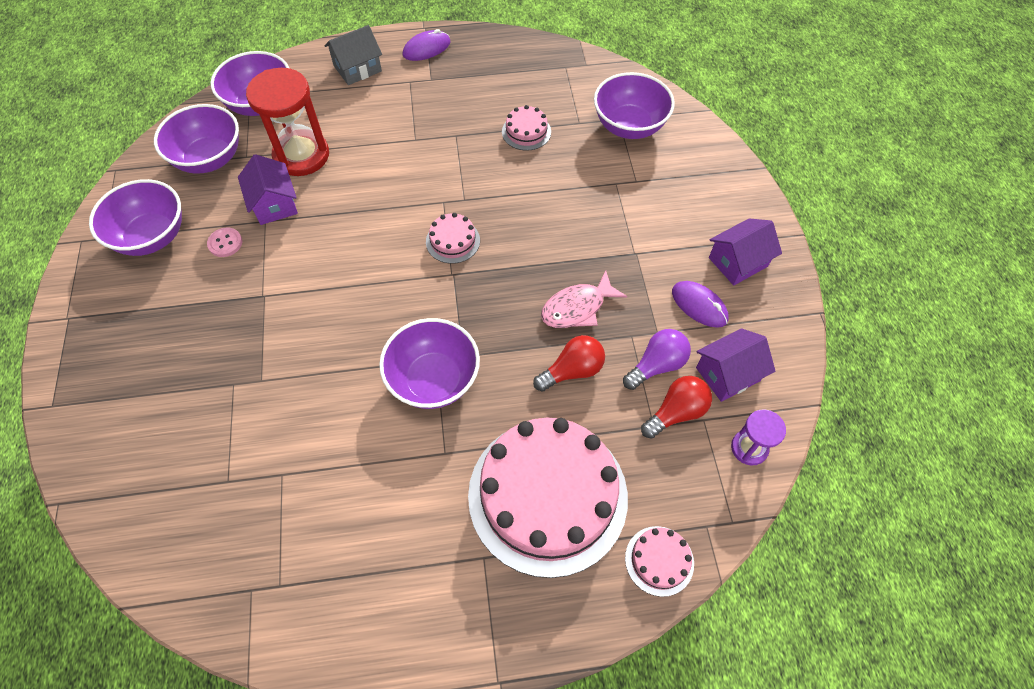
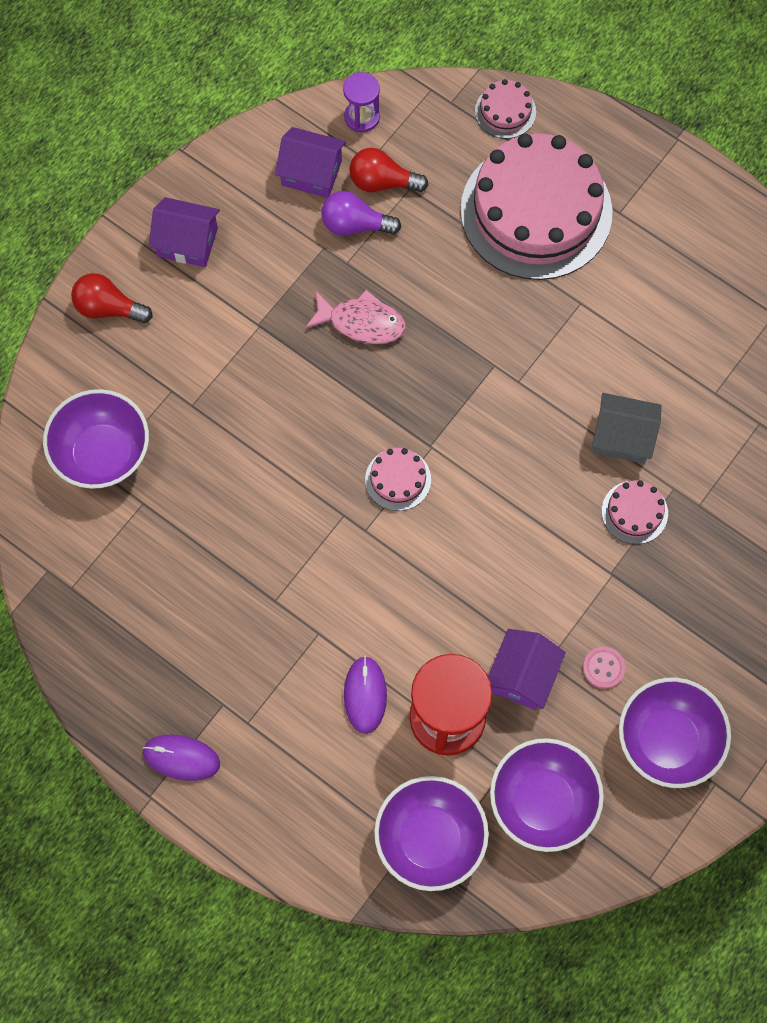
camera: 135 degrees left, 10 degrees up
(357, 68) = (283, 798): grey house -> grey house (622, 437)
(434, 380) = (536, 366): purple bowl -> none
(526, 132) = (204, 540): pink cake -> pink cake (634, 512)
(572, 371) = (423, 278): red light bulb -> red light bulb (108, 308)
(699, 305) = (265, 238): purple mouse -> purple mouse (365, 695)

